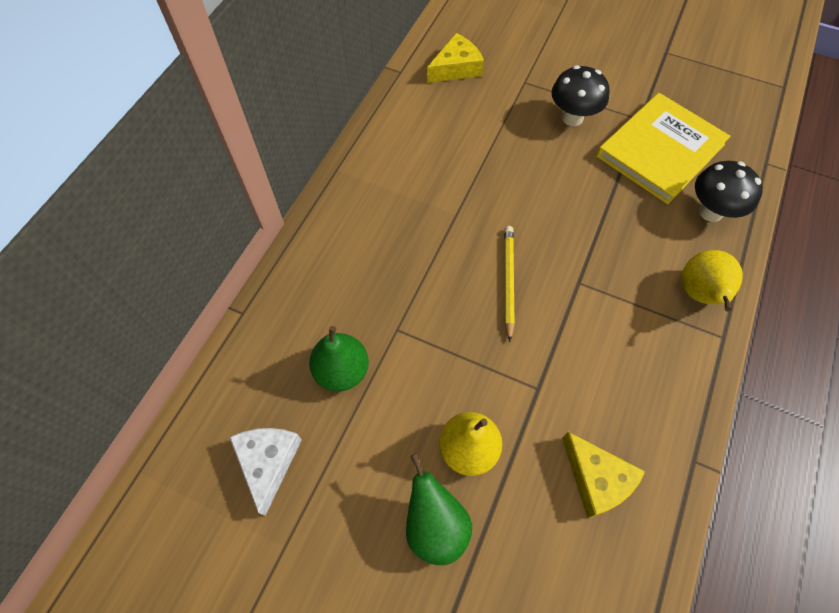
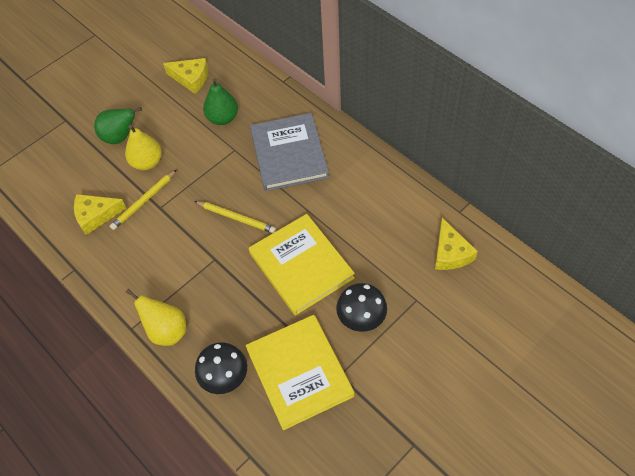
camera: 115 degrees right, 5 degrees down
(268, 462) = (191, 78): white cheese -> yellow cheese
(380, 257) = (289, 154): none -> grey book
(538, 417) = (144, 201): none -> yellow pencil
(539, 188) = (301, 265): none -> yellow book

